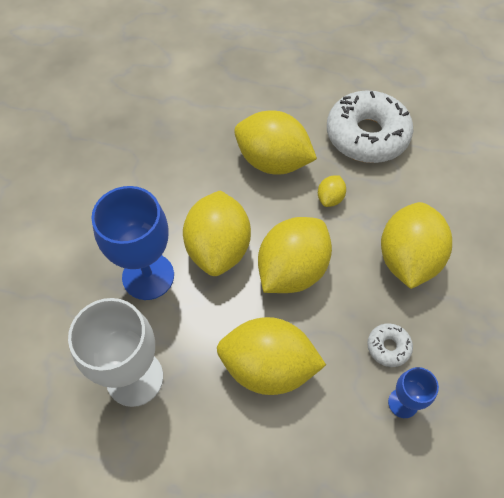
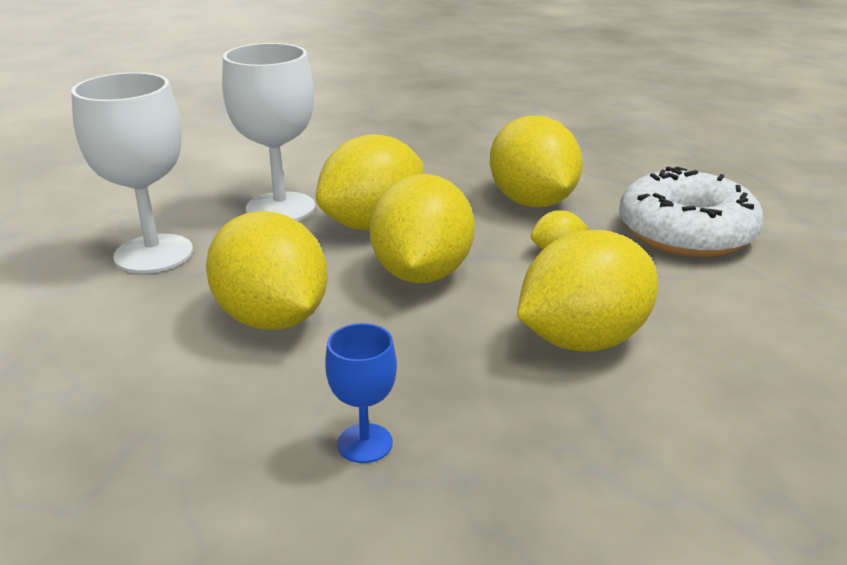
camera: 45 degrees right, 30 degrees down
(148, 276) = (280, 208): blue goblet -> white goblet
(292, 270) = (421, 273): yellow lemon -> yellow lemon turned 75 degrees counterclockwise
(388, 347) = (430, 388): white donut -> none

